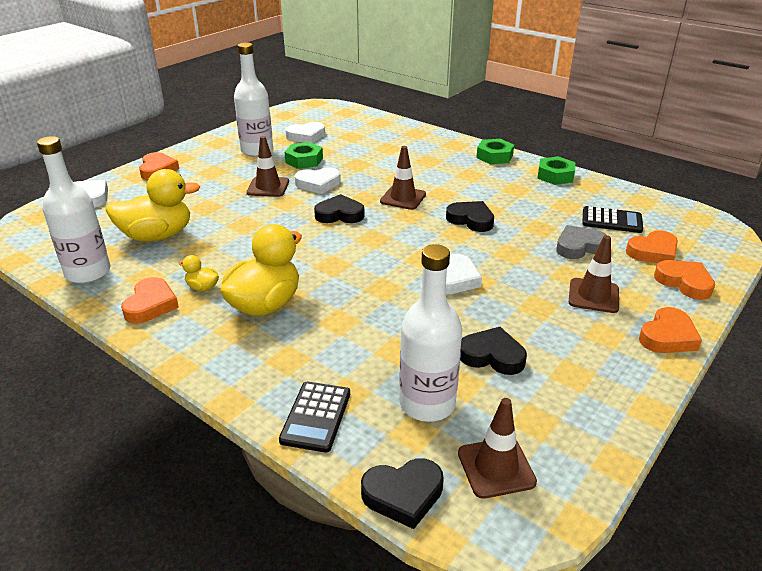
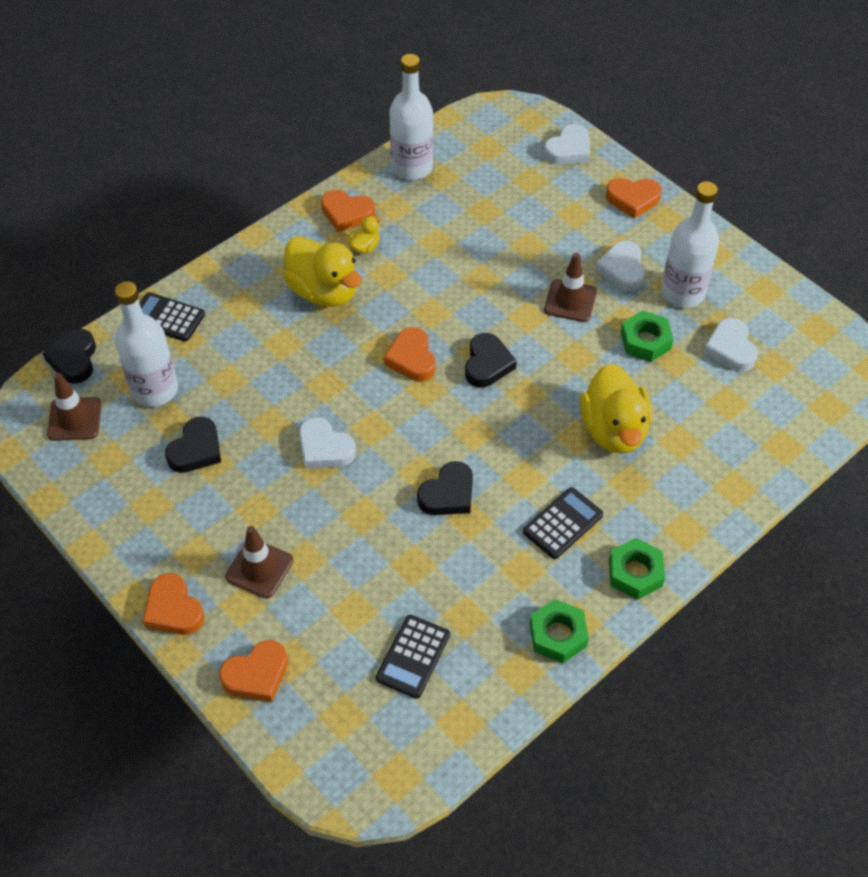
camera: 100 degrees right, 20 degrees up
(157, 236) = (470, 209): yellow duck -> yellow duck (613, 430)
(318, 184) = (572, 350): white heart -> white heart (622, 269)
(403, 198) = (518, 433): brown traffic cone -> none
(472, 179) = (563, 523): none -> black calculator
(579, 247) = (359, 592): grey heart -> none
(653, 252) = (327, 671): orange heart -> orange heart (411, 358)

